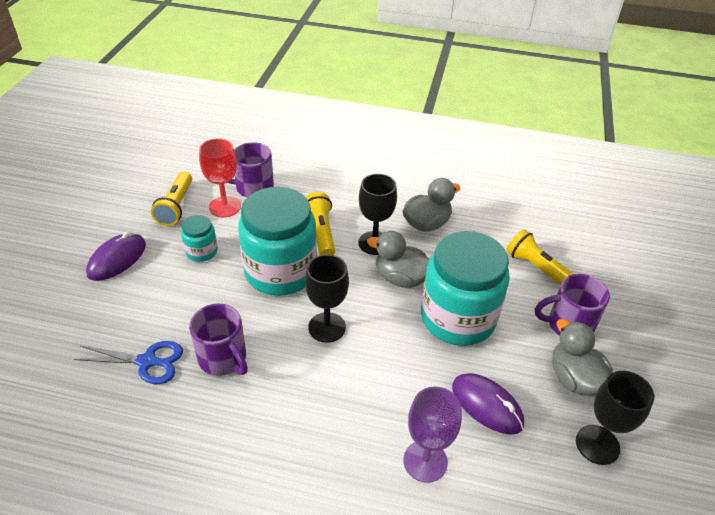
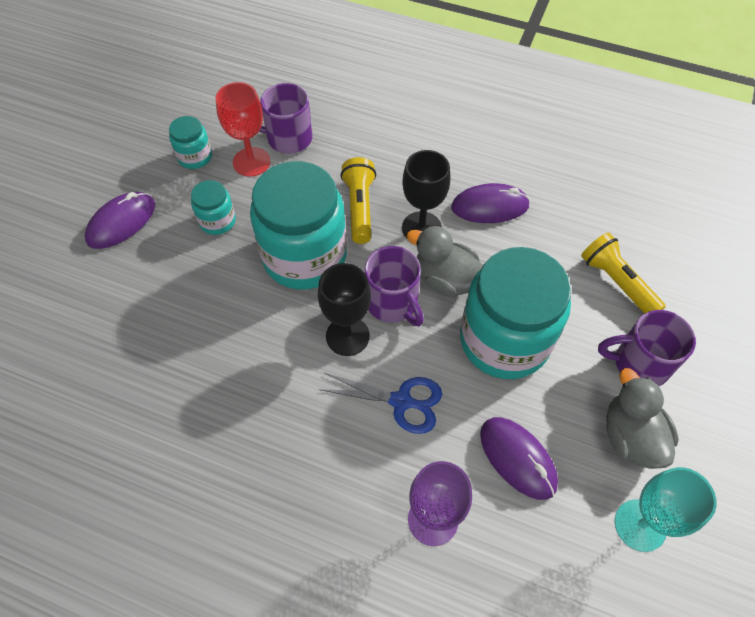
camera: 10 degrees right, 15 degrees up
(147, 361) = (141, 358): blue scissors -> blue scissors (401, 401)
(176, 206) = (195, 157): yellow flashlight -> turquoise jar
(223, 359) = (225, 364): purple mug -> purple mug (393, 303)
(426, 224) = (490, 207): grey duck -> purple mouse
(597, 444) = (640, 525): black goblet -> turquoise goblet

